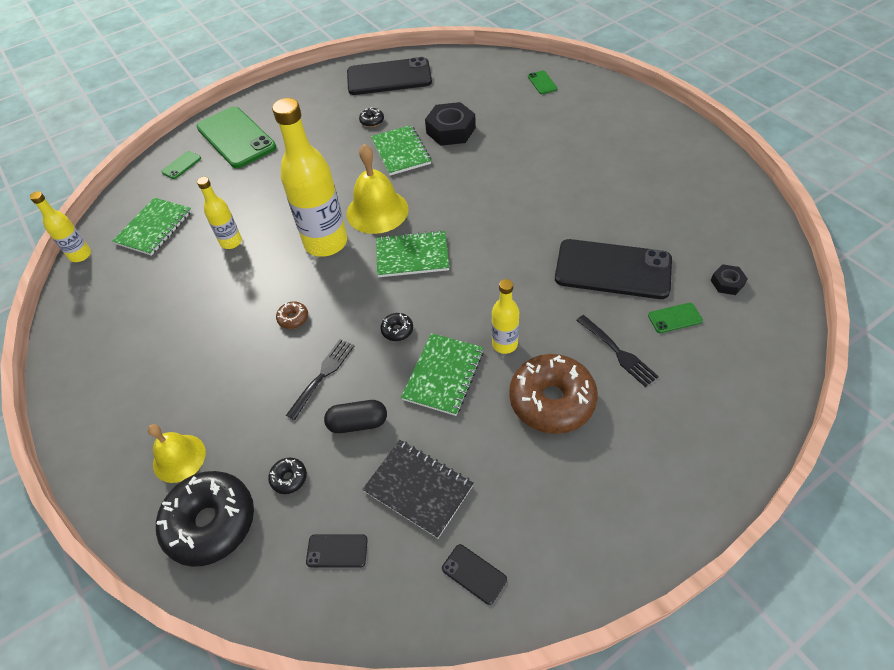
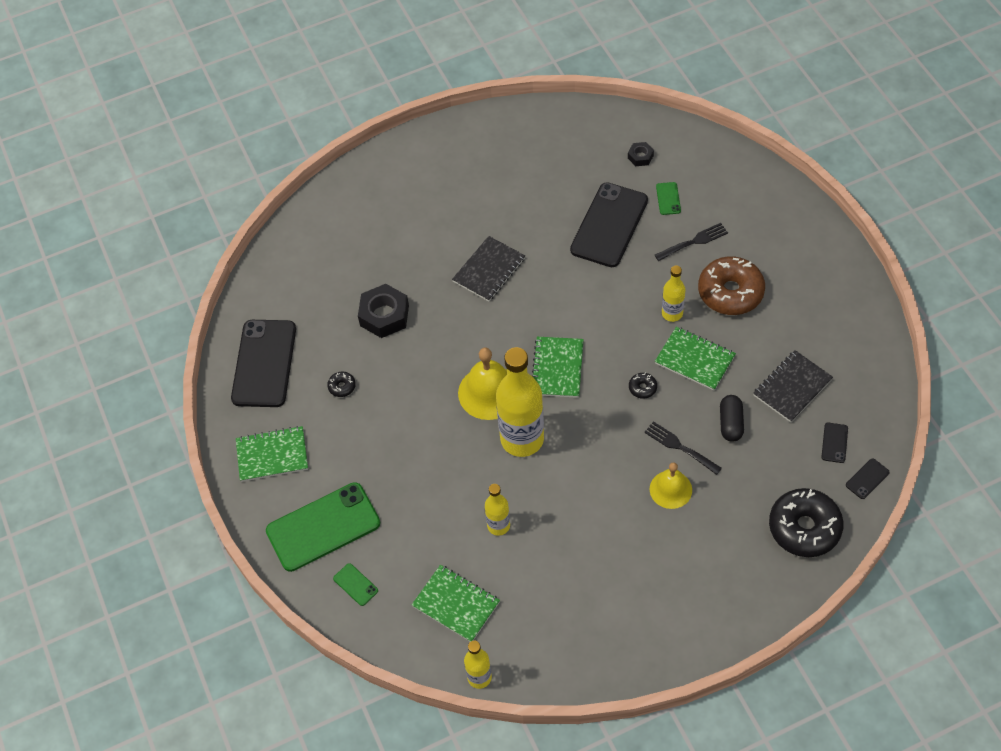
camera: 80 degrees left, 5 degrees up
(179, 458) = (744, 555): yellow bell -> yellow bell (670, 489)
(289, 478) = (773, 473): black donut -> none
(293, 318) = (612, 469): brown donut -> none
(401, 152) = (404, 364): green notebook -> green notebook (272, 455)
(474, 574) = (858, 361): black phone -> black phone (867, 479)
(521, 186) = (489, 270): none -> black notebook
(542, 83) = (332, 223): green phone -> none

